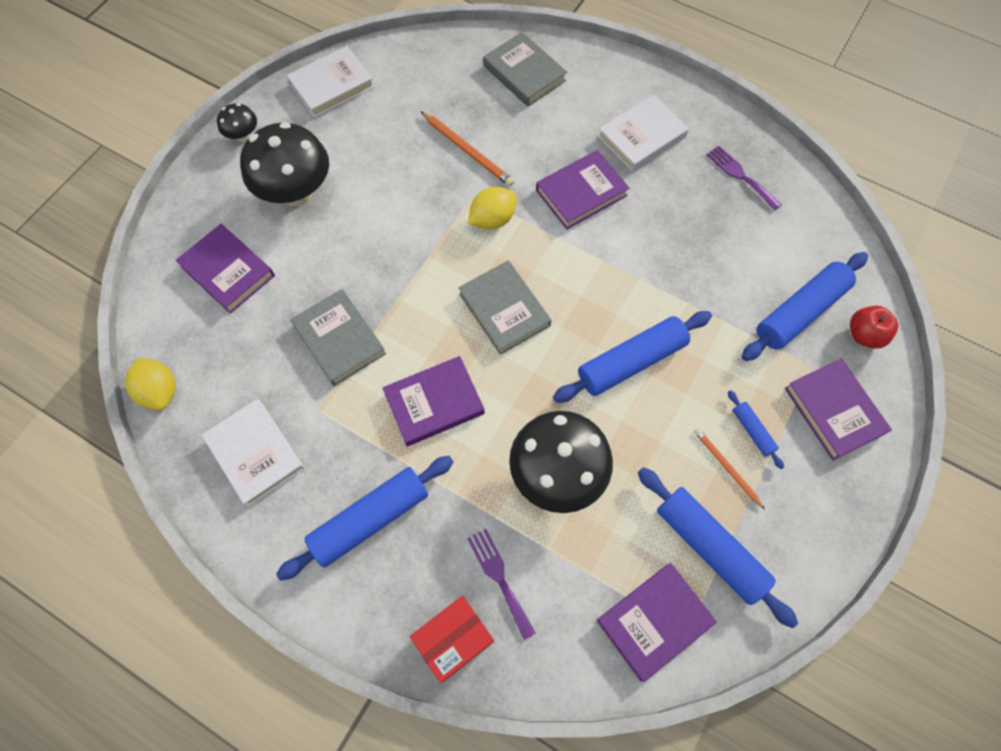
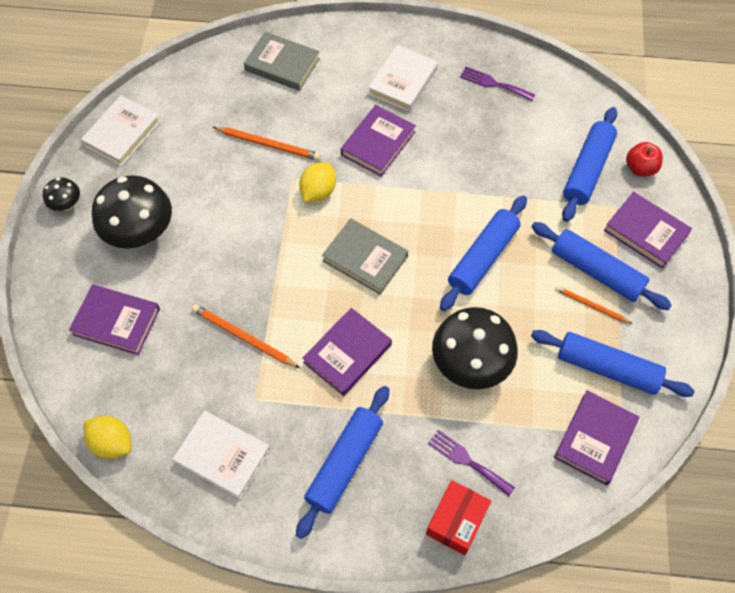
camera: 25 degrees left, 5 degrees down
(339, 339) = (243, 337): grey book -> orange pencil
(752, 431) = (596, 271): blue rolling pin -> blue rolling pin, size x2.09

